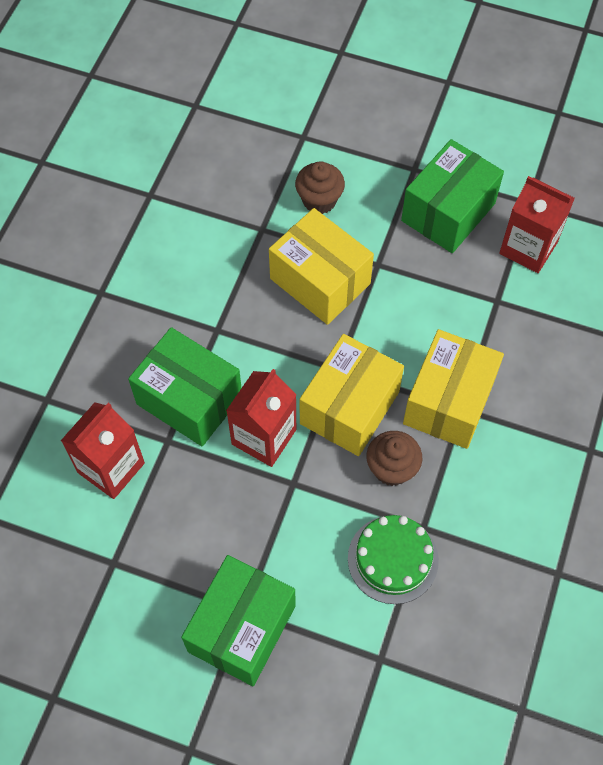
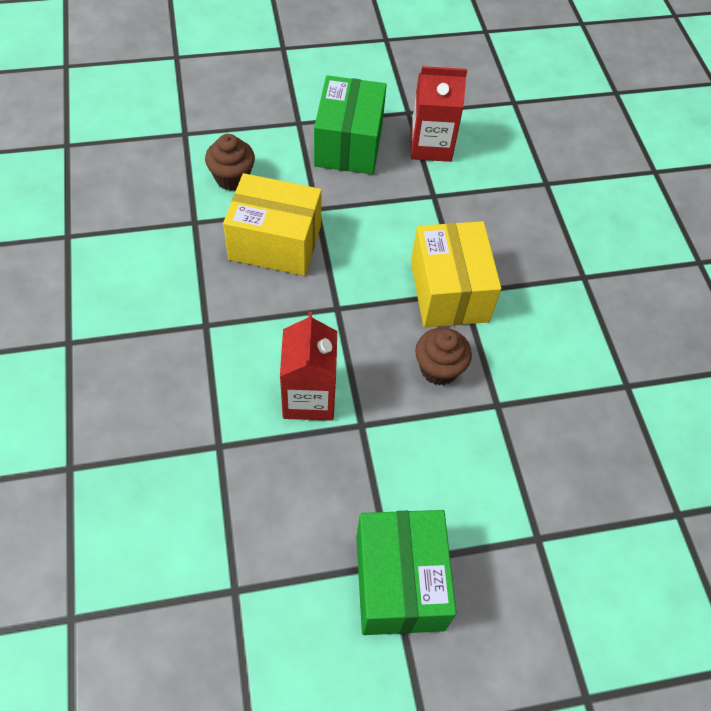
camera: 35 degrees left, 5 degrees down
(111, 468) = (177, 499): red carton -> none
(189, 400) = (217, 398): green box -> none
(349, 407) = (369, 335): yellow box -> none
(393, 559) = (491, 445): green cake -> none

